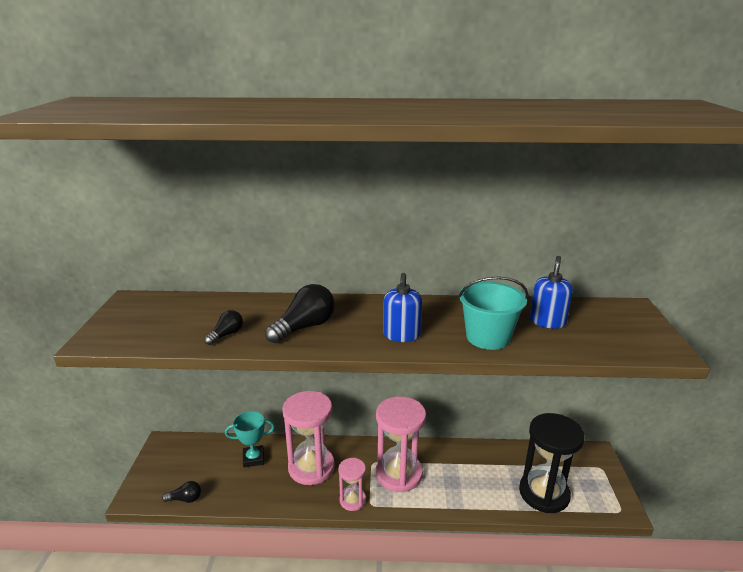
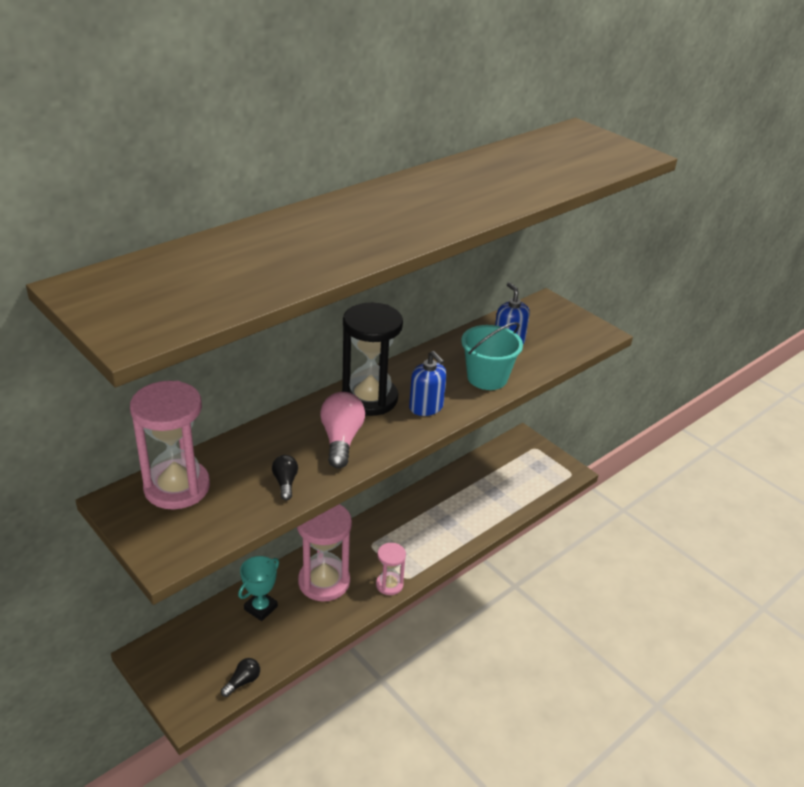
camera: 45 degrees left, 10 degrees up
(304, 327) = (341, 440): black light bulb -> pink light bulb
(399, 474) = (402, 541): pink hourglass -> pink hourglass (177, 487)
(544, 493) = (516, 491): black hourglass -> black hourglass (369, 398)

